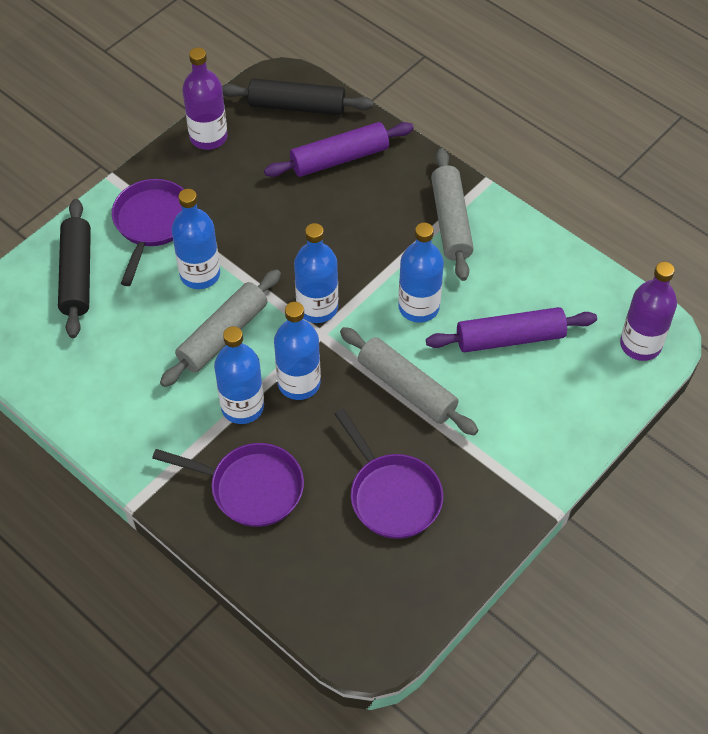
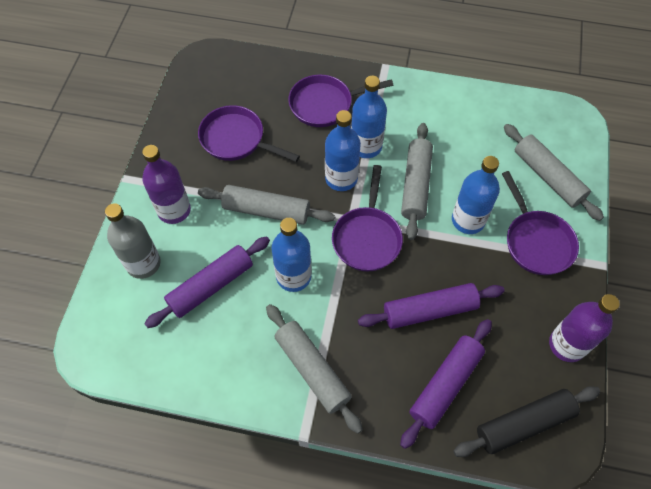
camera: 150 degrees right, 5 degrees up
(77, 275) = (548, 177): black rolling pin -> grey rolling pin
(307, 216) = (429, 310): none -> purple rolling pin
(317, 307) = (367, 238): blue bottle -> purple pan
(573, 395) = (143, 263): none -> grey bottle
(640, 344) = (105, 333): purple bottle -> purple bottle (174, 210)

